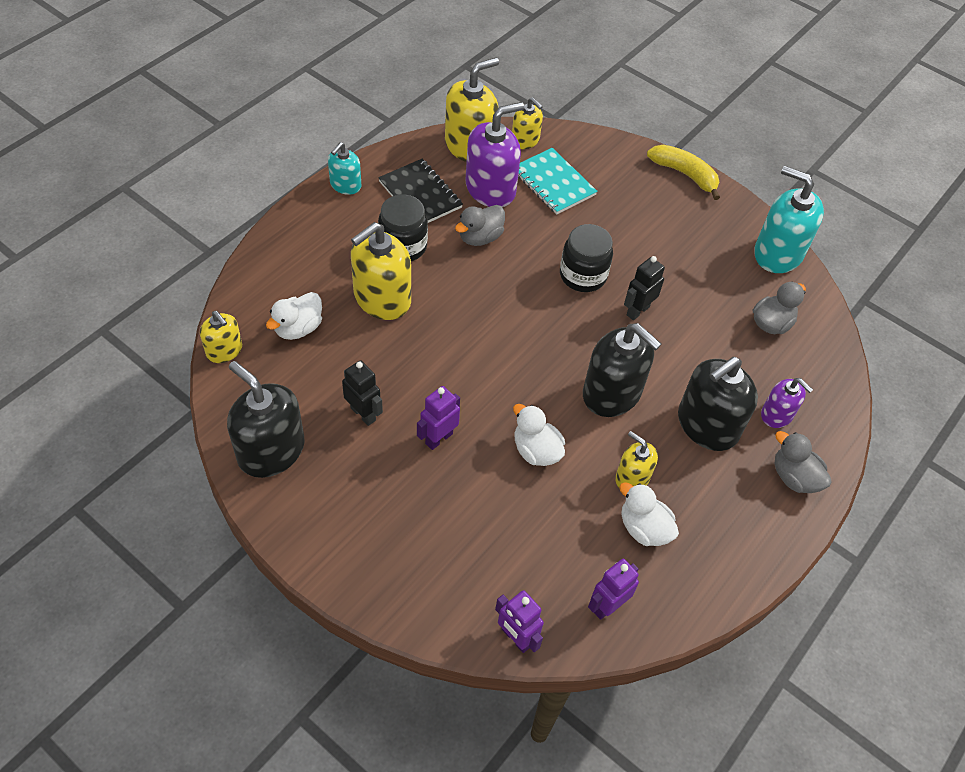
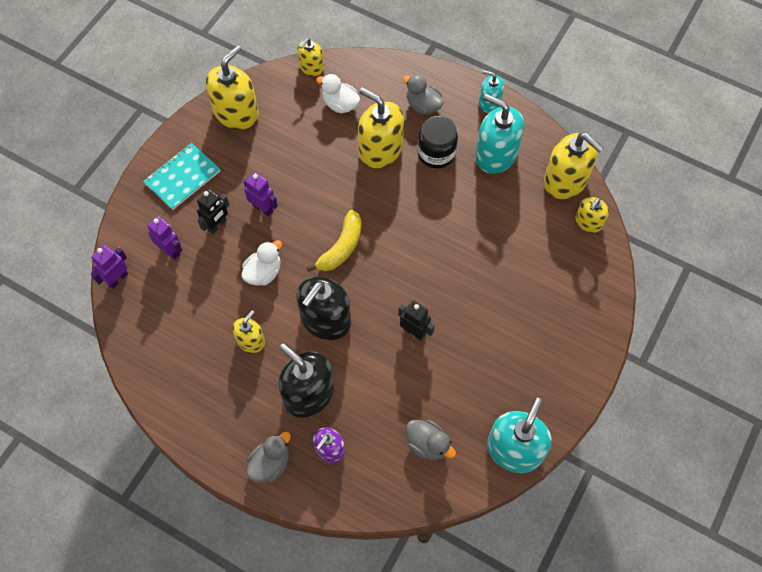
camera: 85 degrees right, 10 degrees up
(271, 451) = (236, 113): black soap dispenser -> yellow soap dispenser
(363, 414) = (275, 159): black robot -> black robot (217, 225)
(420, 194) = (496, 155): black notebook -> turquoise soap dispenser
(480, 237) = (461, 205): grey duck -> grey duck (423, 106)
(490, 189) = (519, 204): purple soap dispenser -> none
(553, 183) = (542, 251): turquoise notebook -> turquoise notebook (182, 177)
(583, 275) = (441, 286): black jar -> none
(607, 606) = (145, 333): purple robot -> purple robot (170, 251)
(643, 528) = (209, 352): white duck -> none
(685, 174) = (591, 361): yellow banana -> yellow banana (341, 247)

